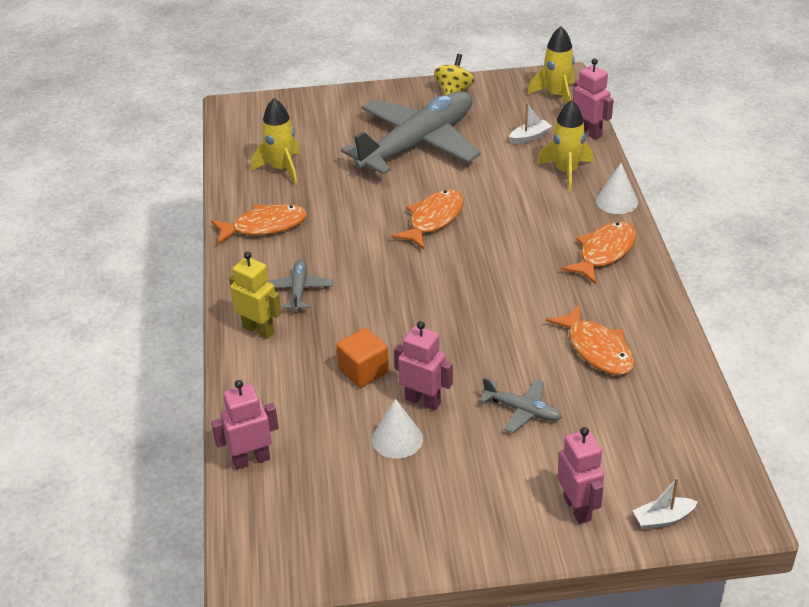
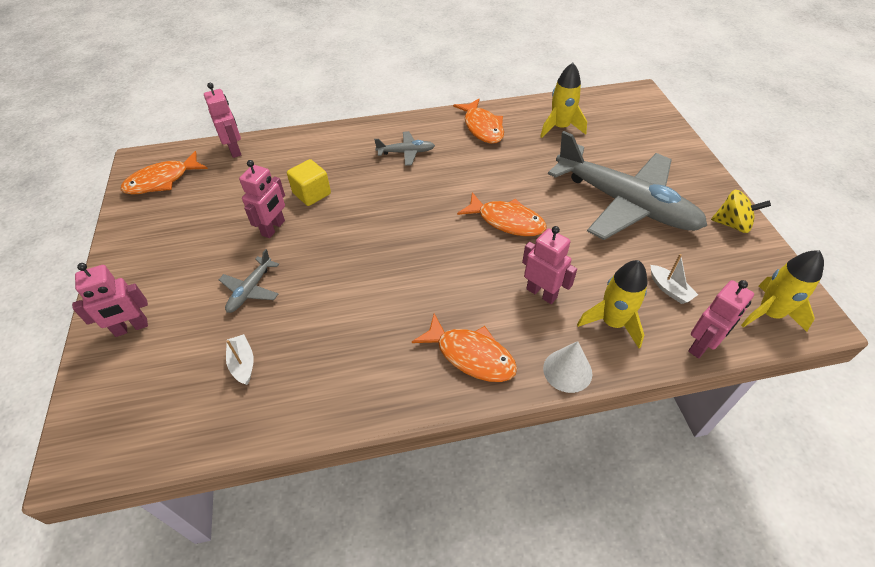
camera: 85 degrees right, 10 degrees up
(258, 330) = (362, 138): yellow robot -> none
(363, 371) = (312, 193): orange cube -> yellow cube
(397, 439) = (236, 216): white cone -> none
(532, 206) = (541, 293): none -> pink robot
(597, 349) = (321, 345): orange fish -> orange fish (162, 181)
(663, 519) = (97, 391): white boat -> white boat (243, 363)

